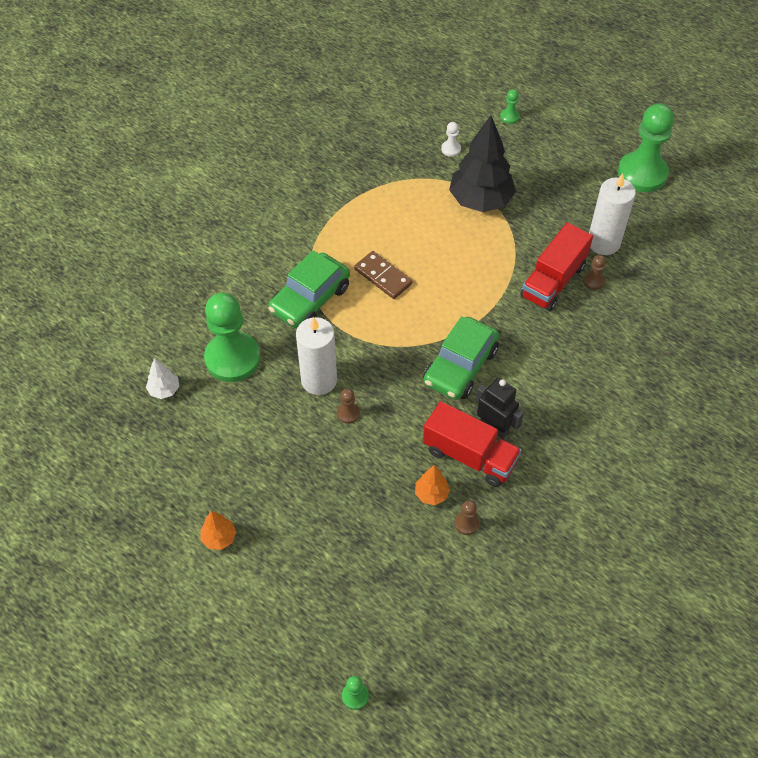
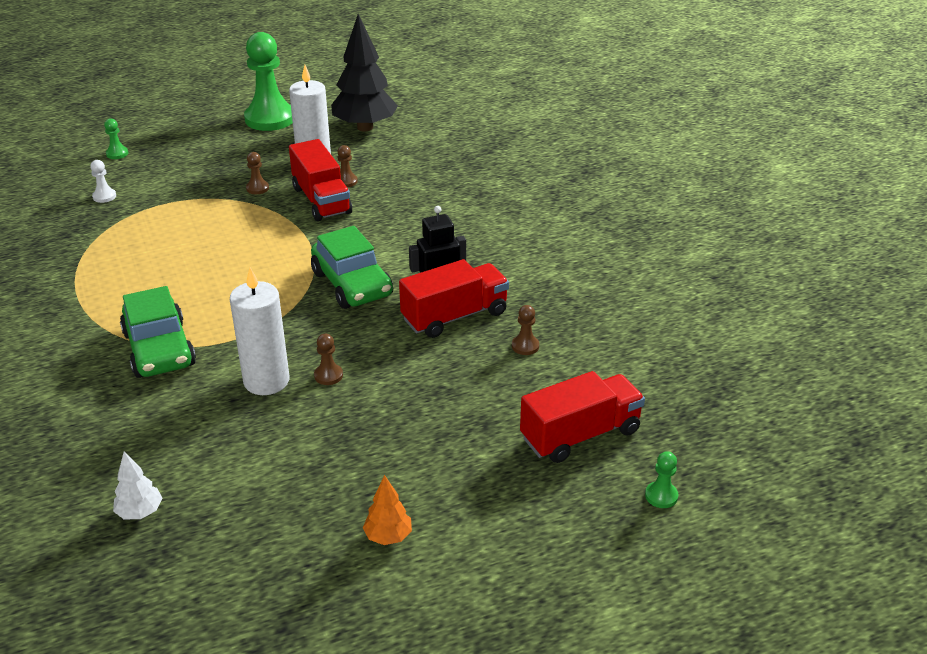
camera: 60 degrees left, 20 degrees down
(232, 358) = (164, 436): green pawn -> none
(383, 276) = (194, 291): brown domino -> none
(387, 611) = (580, 435): none -> red truck
(431, 494) = (474, 355): orange tree -> none
(480, 201) = (185, 203): black tree -> black tree (365, 127)
(535, 230) = (257, 188): none -> brown pawn

